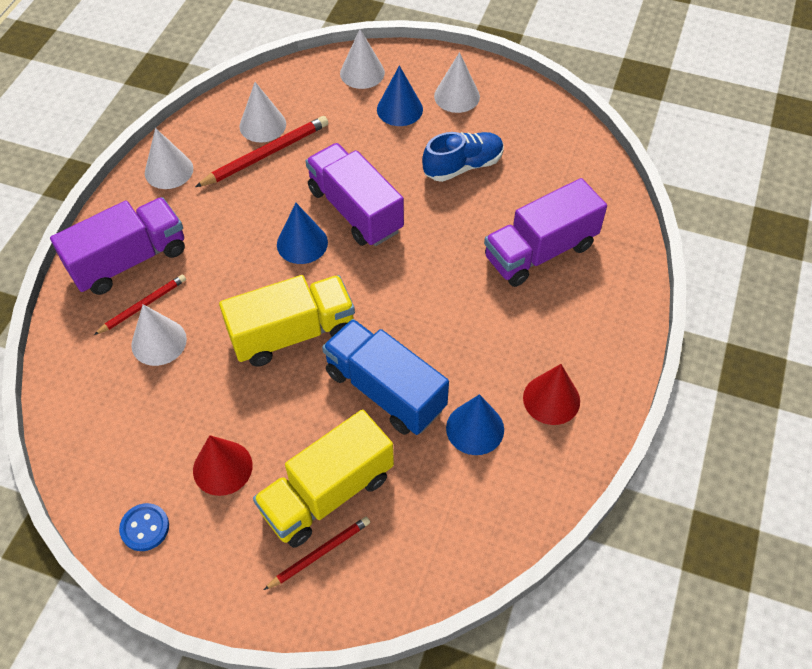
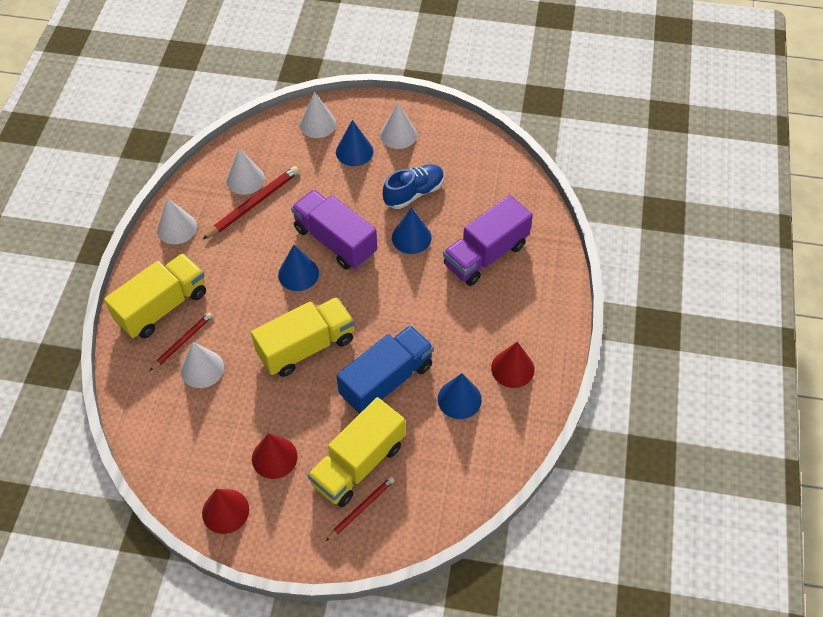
camera: 10 degrees left, 0 degrees up
(129, 260) = (162, 307): purple truck -> yellow truck
(145, 528) = (225, 511): blue button -> red cone
(385, 390) = (386, 380): blue truck -> blue truck turned 105 degrees clockwise
(450, 218) = (411, 237): none -> blue cone

